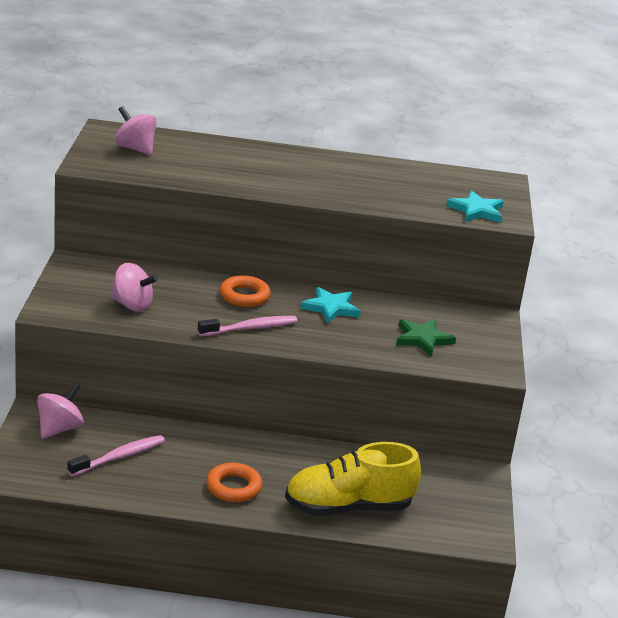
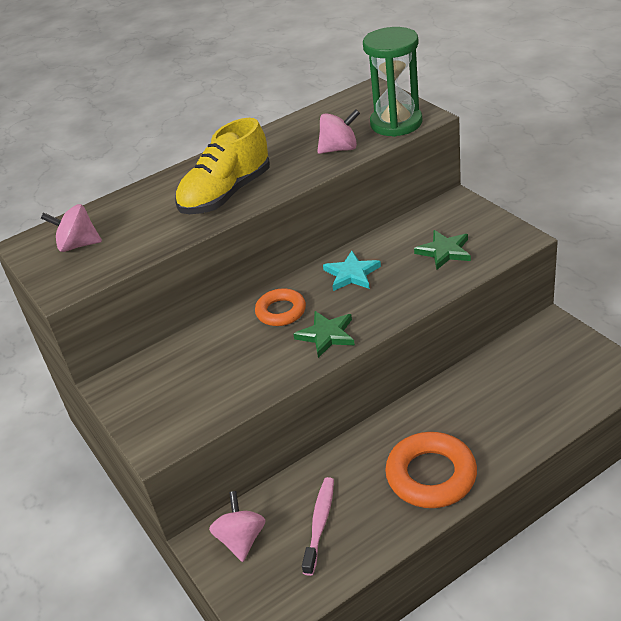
camera: 30 degrees left, 10 degrees up
(132, 305) = (213, 386): pink spinning top -> pink spinning top (339, 149)
(233, 487) = (431, 475): orange ring -> orange ring, size x1.62
(250, 328) = (326, 335): pink toothbrush -> green star
(348, 507) = (520, 422): yellow shoe -> yellow shoe (226, 194)
(476, 210) = (396, 123): turquoise star -> green hourglass

